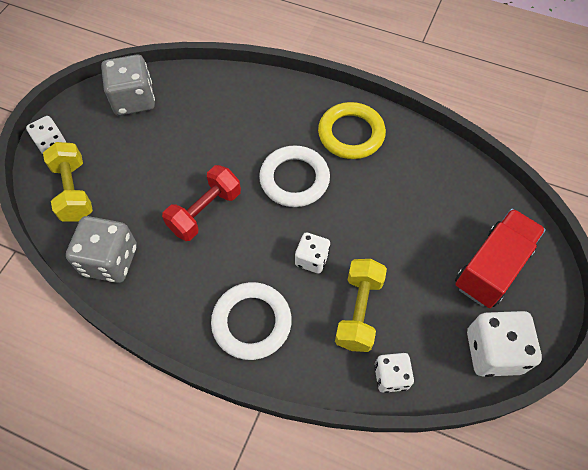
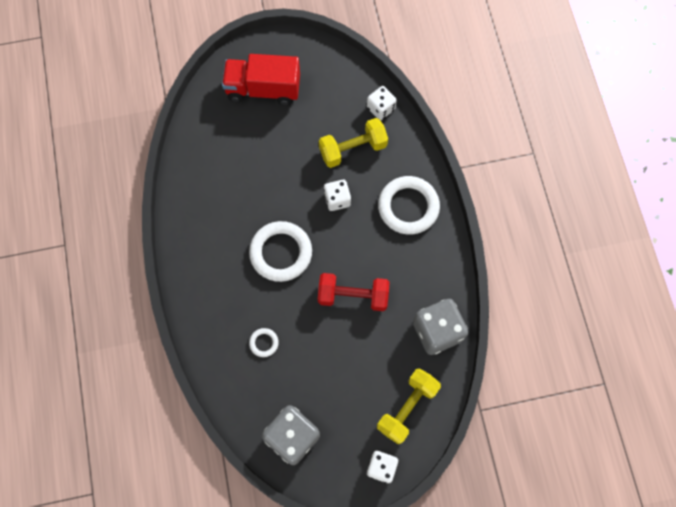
camera: 125 degrees left, 10 degrees up
(224, 122) = (264, 343): none -> white ring
(351, 134) = (210, 239): yellow ring -> none
(493, 351) = (323, 63): white dice -> none

